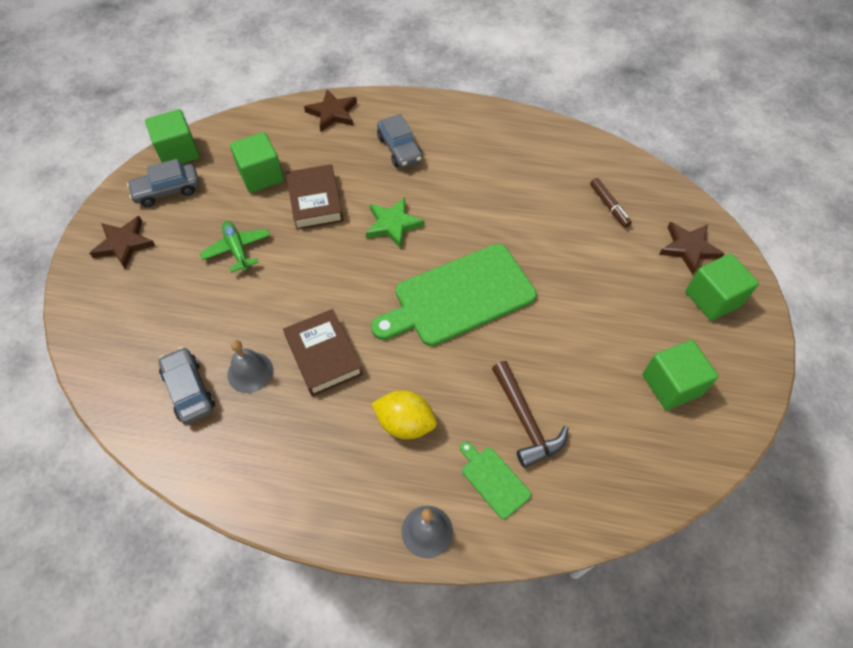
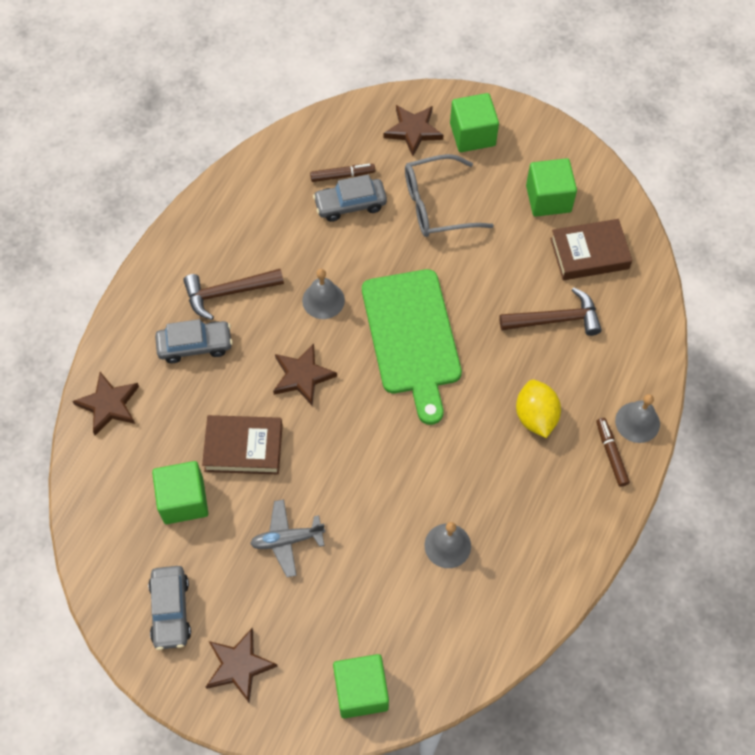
camera: 75 degrees left, 5 degrees up
(178, 152) = (109, 592): green cube -> green cube (361, 691)
(189, 390) = (454, 607): grey car -> grey car (350, 204)
(237, 249) = (287, 540): green plane -> grey plane
(323, 355) = (446, 473): brown book -> brown book (589, 253)
(380, 509) = (611, 454): none -> brown marker
(393, 224) = (302, 376): green star -> brown star
(405, 423) = (535, 416): yellow lemon -> yellow lemon turned 45 degrees counterclockwise
(455, 157) = (228, 293): none -> brown hammer
(473, 221) = (323, 300): none -> grey bell
(493, 480) = (603, 360): green cutting board -> none
(613, 285) = (436, 205): none -> grey glasses

